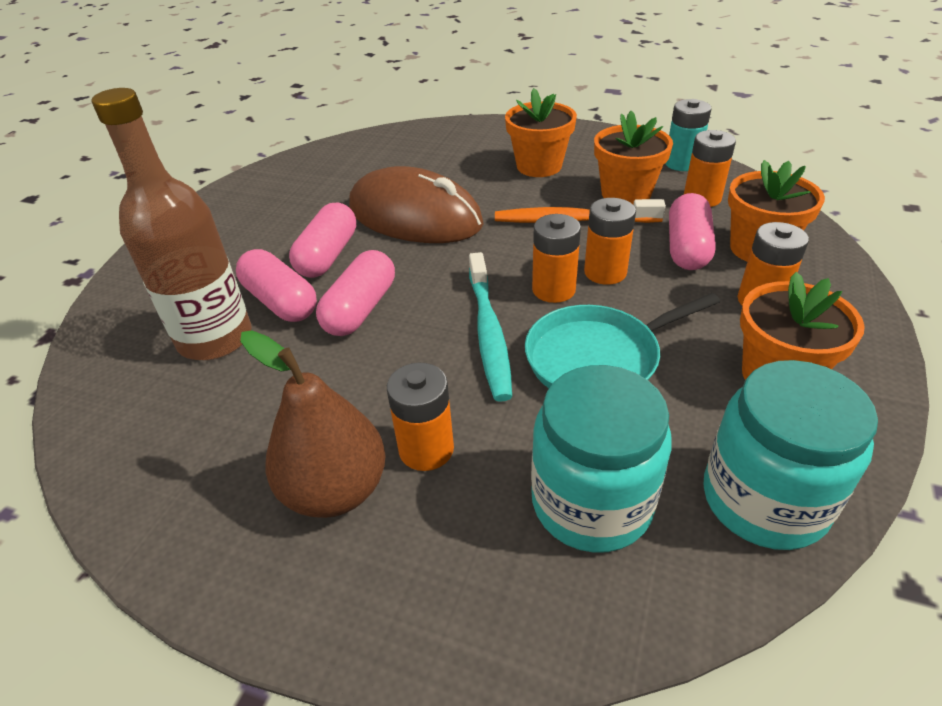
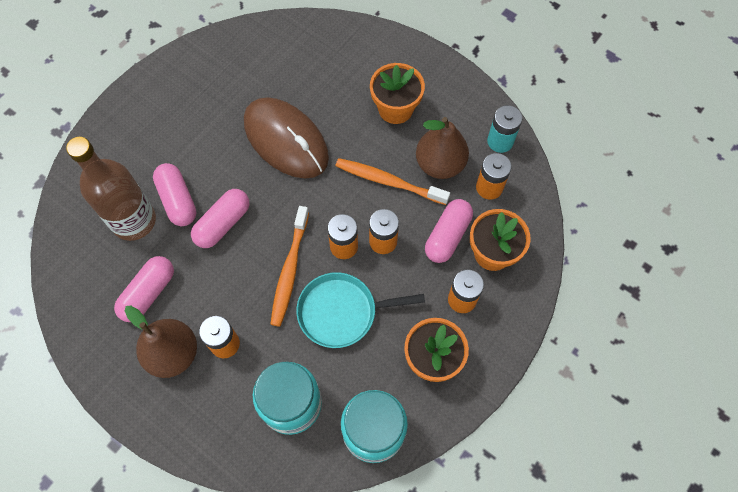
camera: 15 degrees right, 25 degrees up
(328, 256) = (217, 164): pink capsule -> pink capsule (148, 293)
(489, 333) = (289, 270): turquoise toothbrush -> orange toothbrush
(626, 194) = (440, 164): orange flower pot -> brown pear

